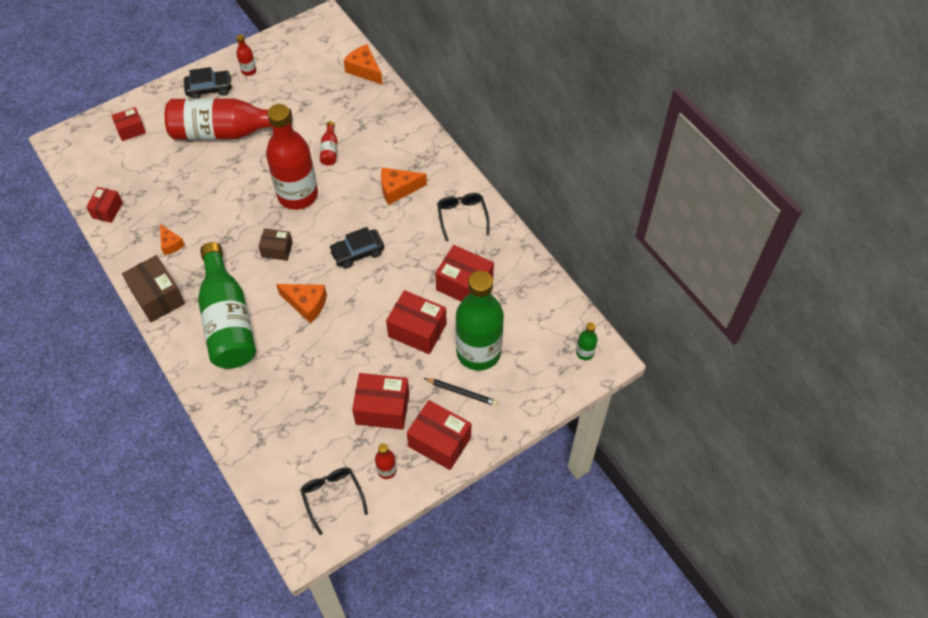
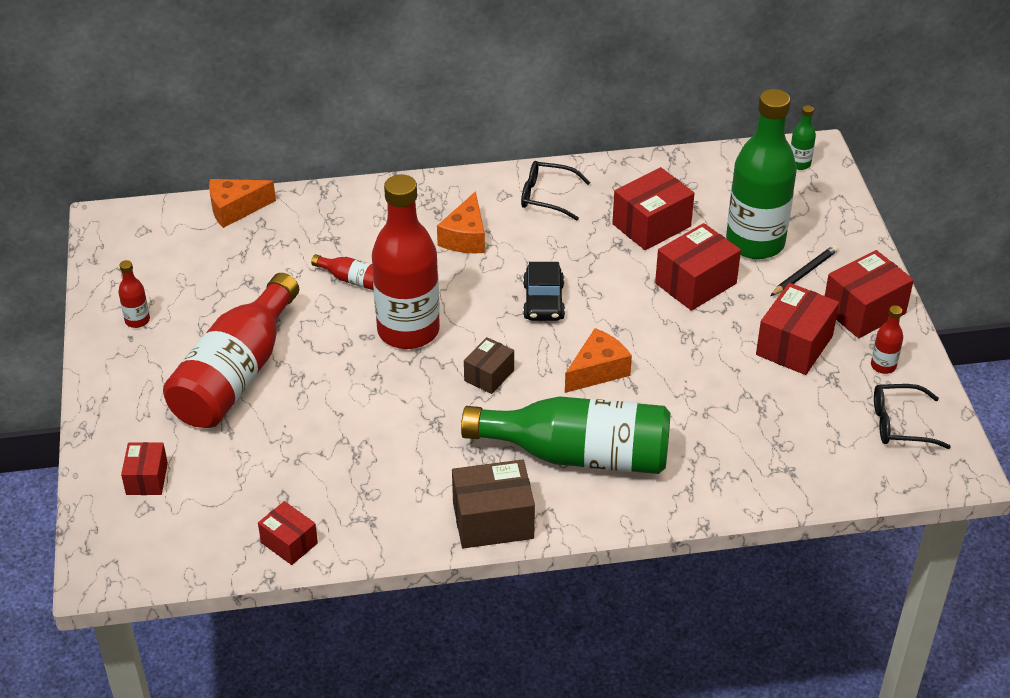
camera: 65 degrees left, 15 degrees down
(171, 244) = (405, 483): orange cheese -> none
(209, 89) = (136, 370): black car -> none

